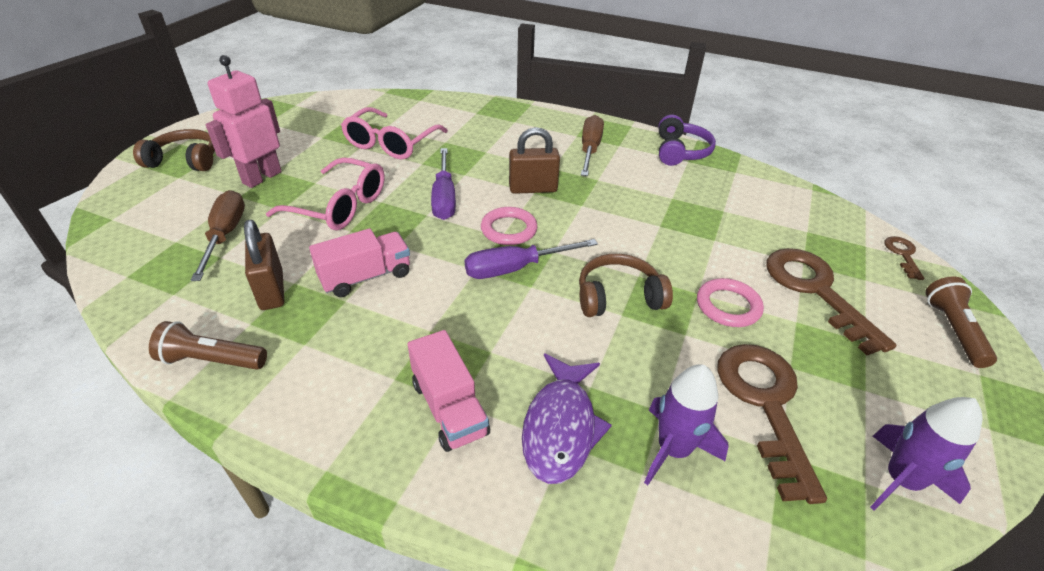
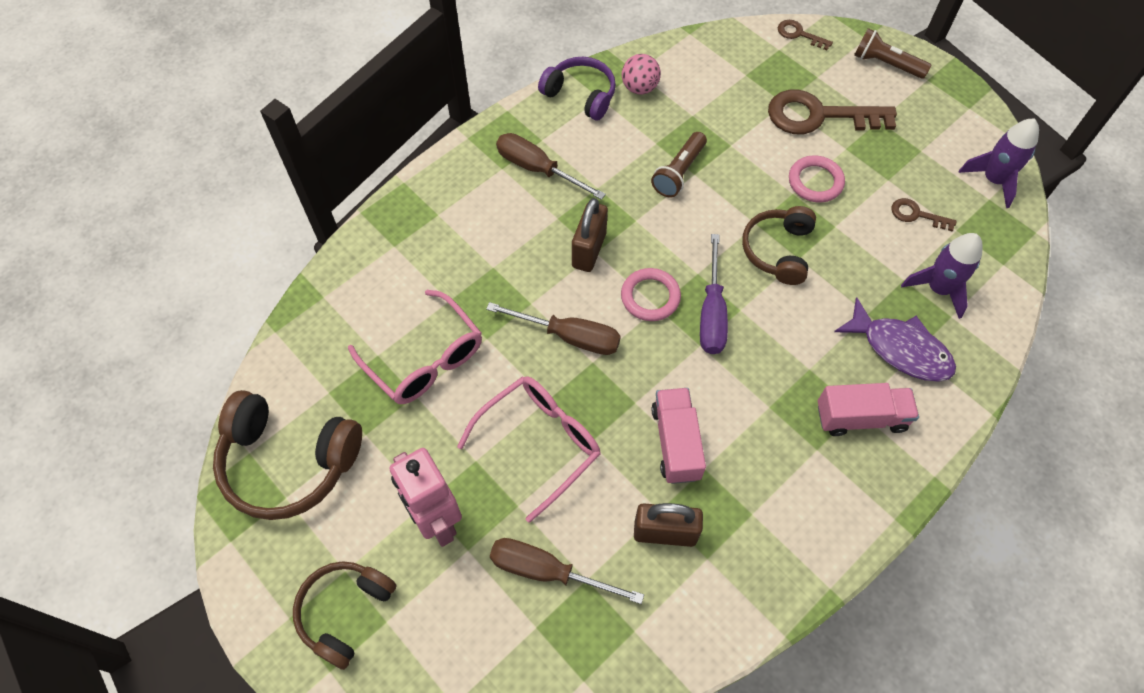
camera: 65 degrees left, 20 degrees up
(212, 360) = (748, 596): brown flashlight -> brown flashlight (679, 172)
(292, 117) = (288, 462): none -> brown headphones
(444, 198) = (569, 336): purple screwdriver -> brown screwdriver
(720, 176) = (639, 88): none -> pink ball
(765, 404) = (916, 215): brown key -> brown key, size x0.47

